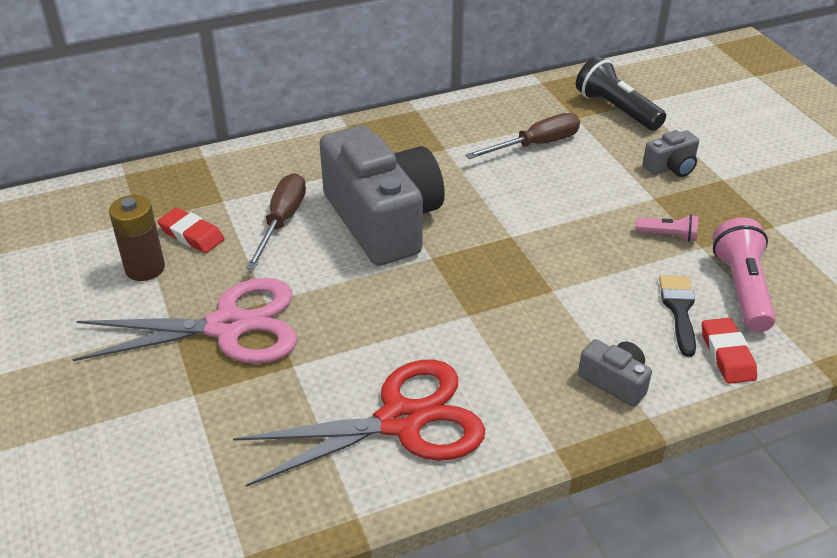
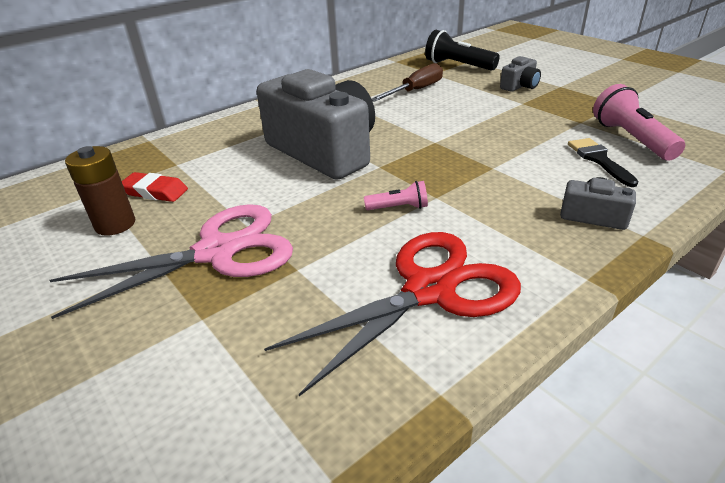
camera: 15 degrees left, 5 degrees down
(282, 221) = (236, 168): brown screwdriver -> none
(668, 235) = (551, 120): pink flashlight -> pink flashlight (399, 208)
(727, 355) = (661, 179): red eraser -> none

